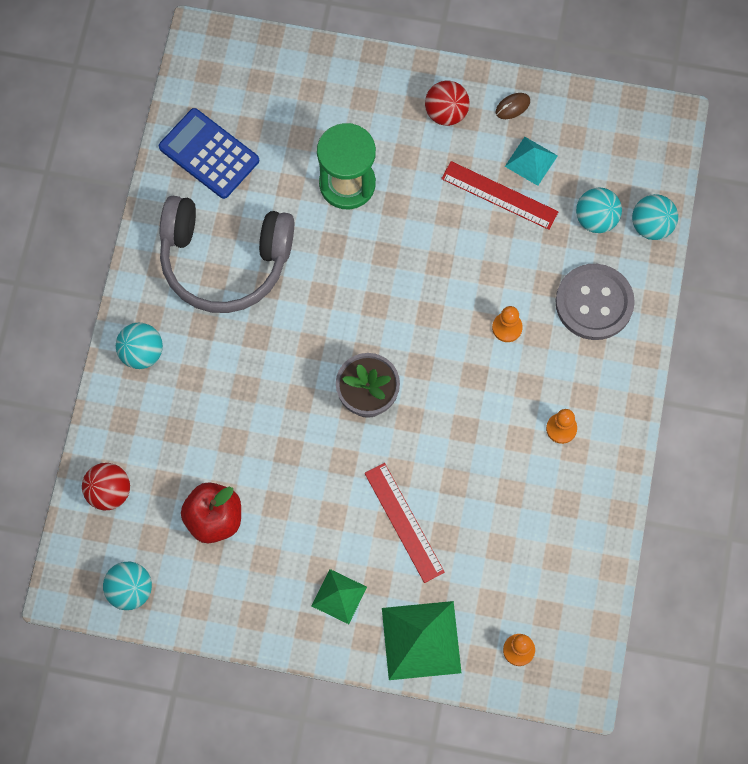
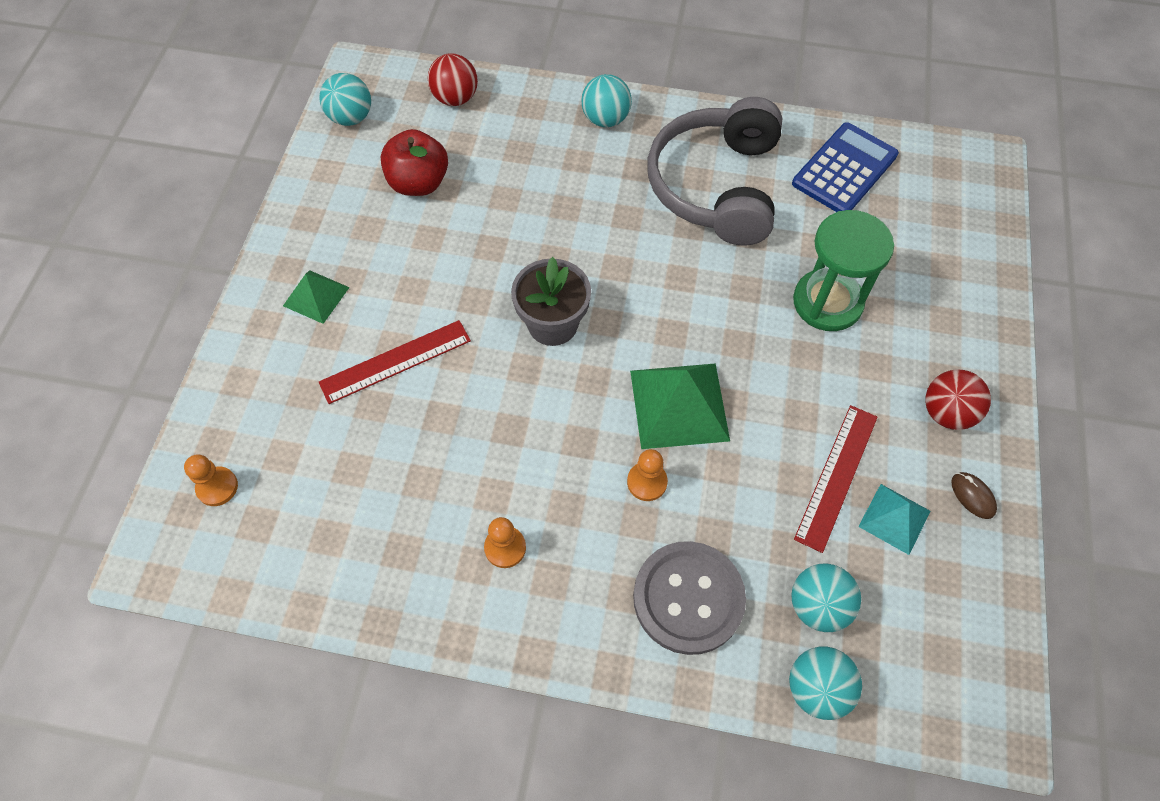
camera: 90 degrees right, 10 degrees down
(421, 640) = (250, 379): green pyramid -> green pyramid (679, 405)

